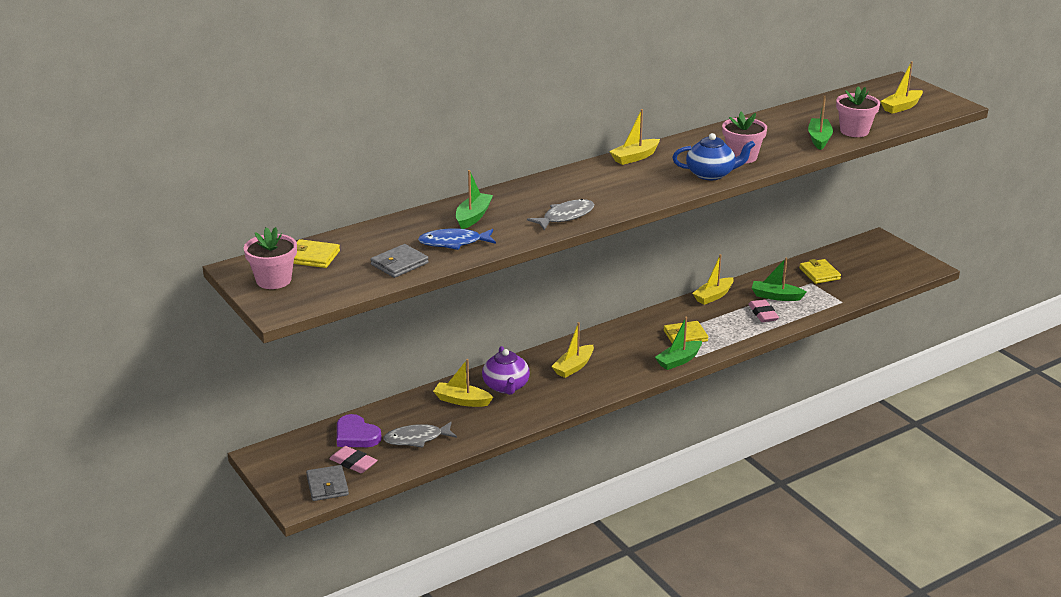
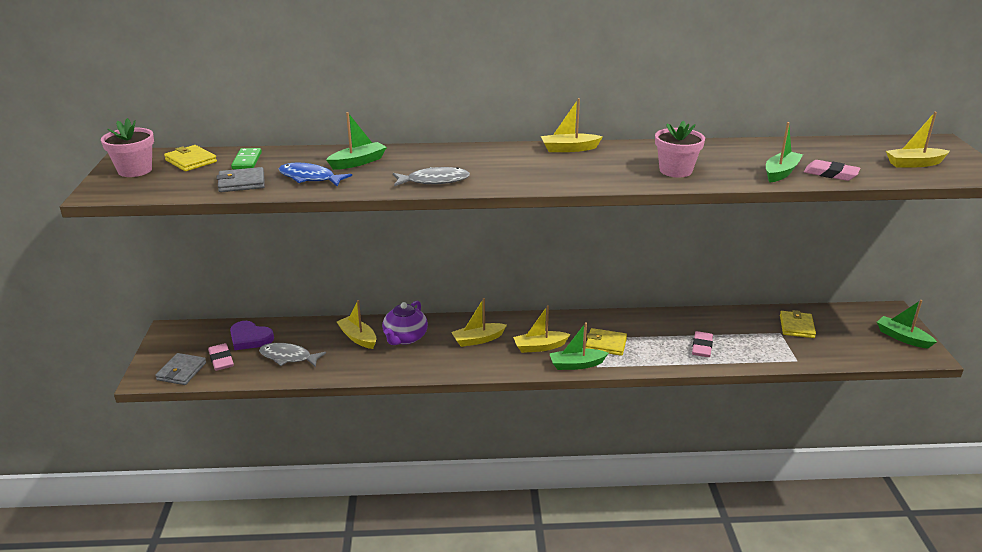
camera: 30 degrees right, 0 degrees up
(356, 435) = (250, 338): purple heart -> purple heart turned 45 degrees counterclockwise
(367, 242) = (247, 161): none -> green domino
(711, 174) = (623, 178): blue teapot -> none
(713, 296) = (668, 316): yellow boat -> yellow boat (540, 347)
(776, 296) = (731, 335): green boat -> green boat (902, 338)
(854, 131) = (830, 174): pink flower pot -> pink eraser

